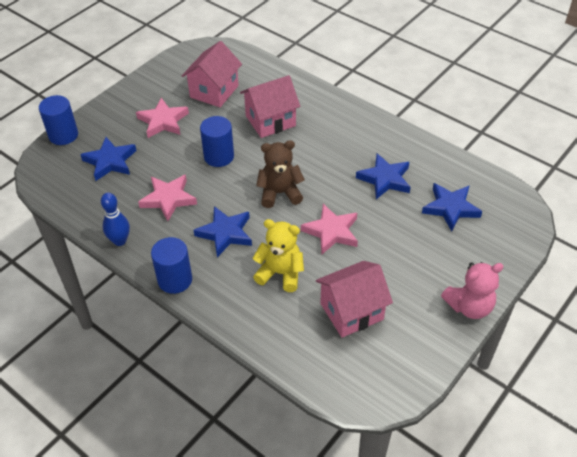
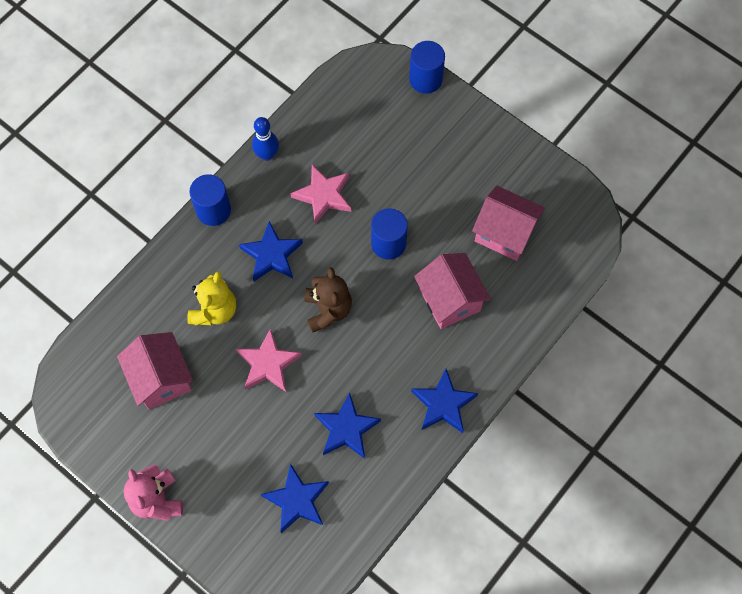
camera: 90 degrees right, 20 degrees up
(110, 161) = (382, 132): blue star -> blue star (443, 404)
(163, 121) = (449, 180): pink star -> none

